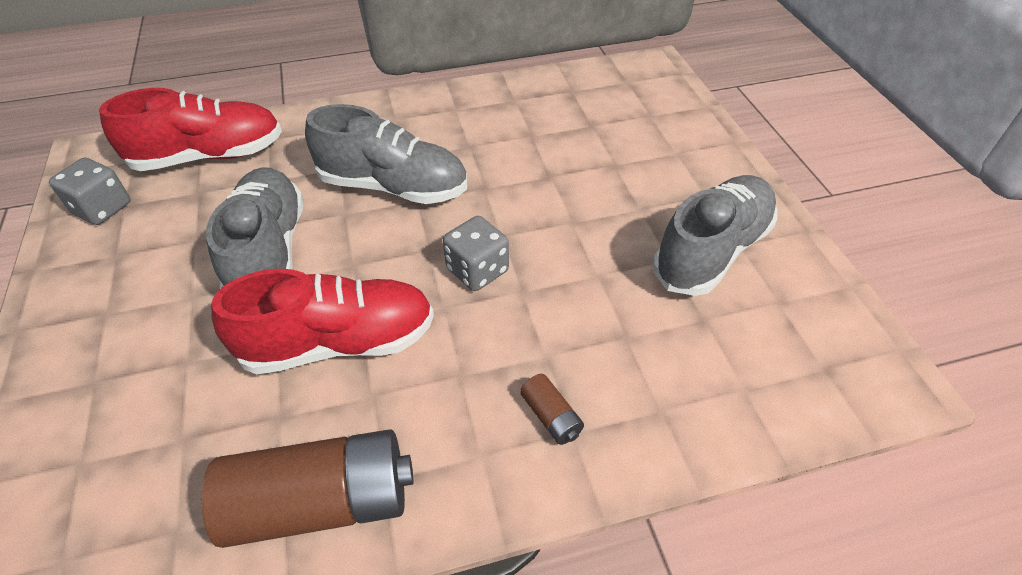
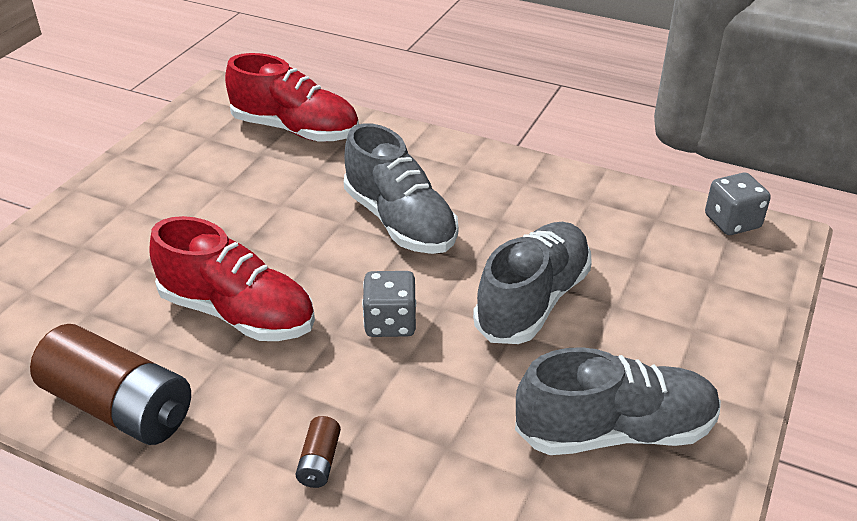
camera: 40 degrees right, 10 degrees down
(102, 208) = (193, 134): grey dice -> grey dice (732, 222)
(269, 251) = (262, 222): grey shoe -> grey shoe (533, 301)

